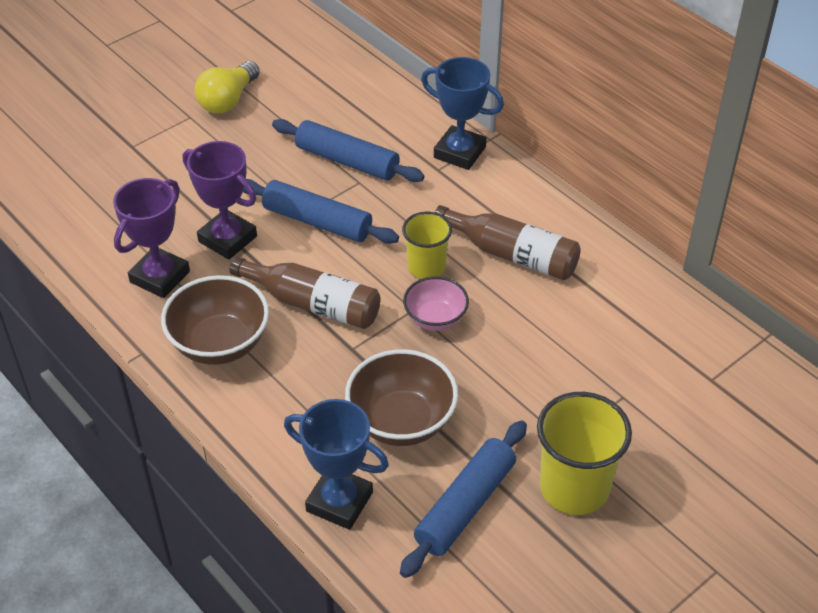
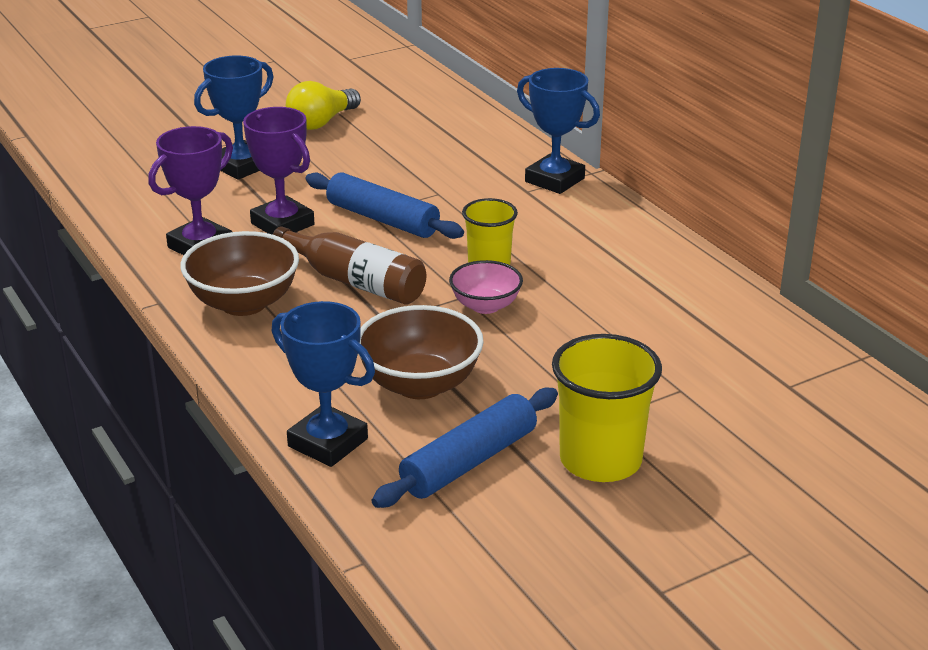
camera: 10 degrees right, 15 degrees down
(168, 167) = (241, 166): none -> blue trophy
(347, 161) = (431, 176): blue rolling pin -> none
(512, 255) = (588, 263): brown bottle -> none

